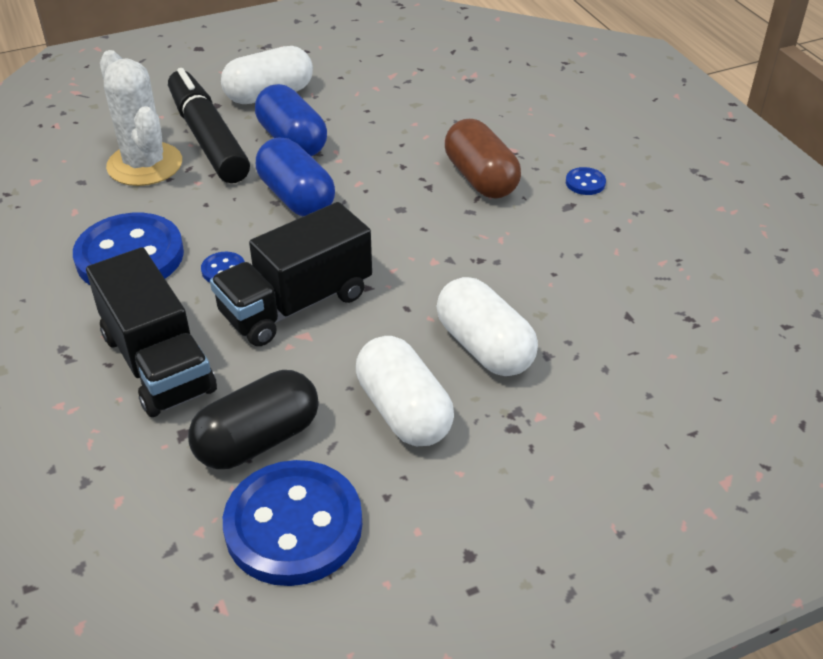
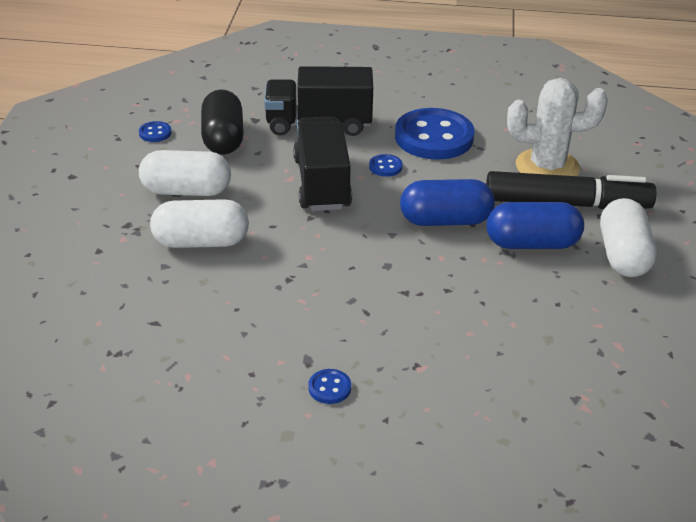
camera: 120 degrees right, 5 degrees down
(293, 525) = (155, 133): blue button -> blue button, size x0.41
(480, 178) = (391, 325): brown capsule -> none

